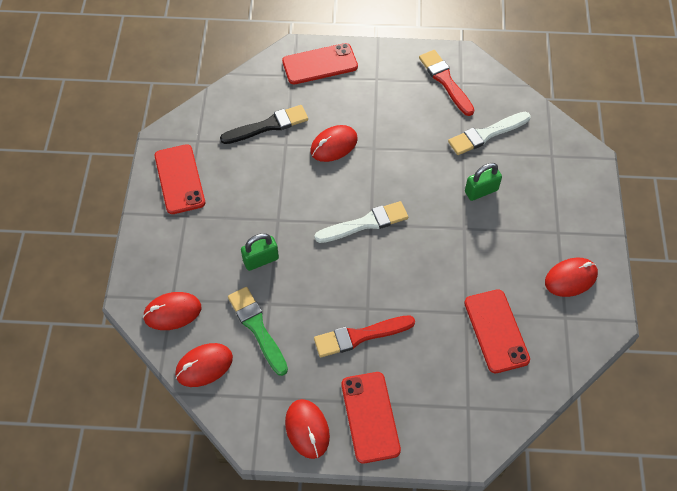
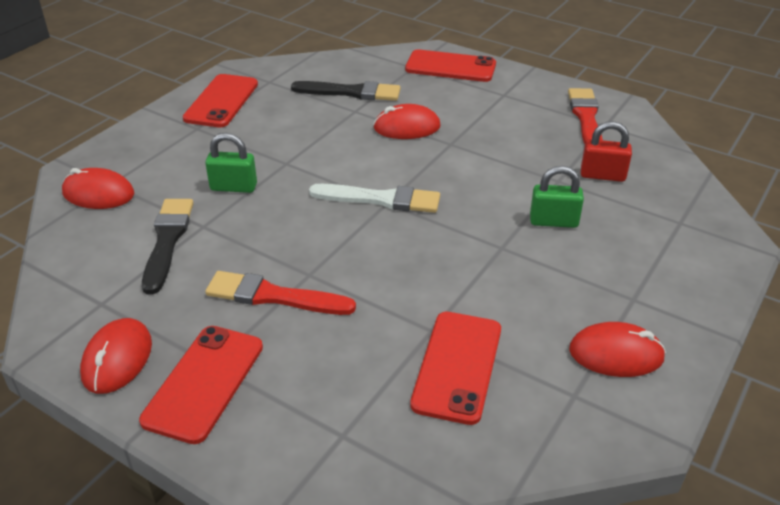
camera: 30 degrees right, 20 degrees down
(204, 366) = (76, 250): red mouse -> none
(257, 328) = (167, 241): green brush -> black brush
(486, 134) = (602, 175): white brush -> red padlock

